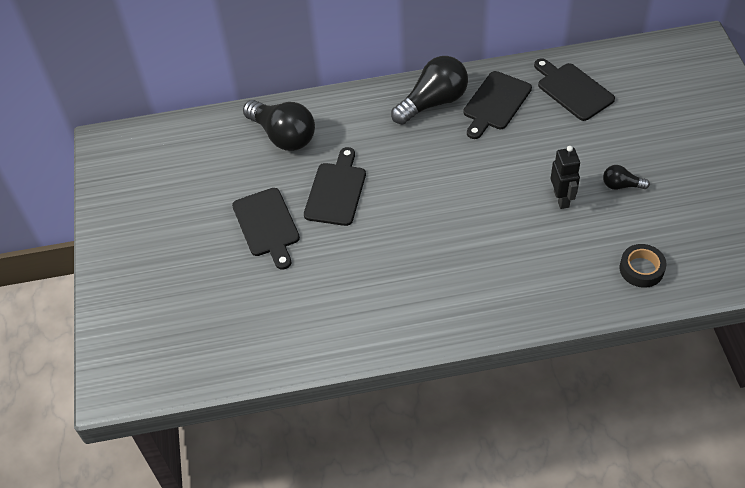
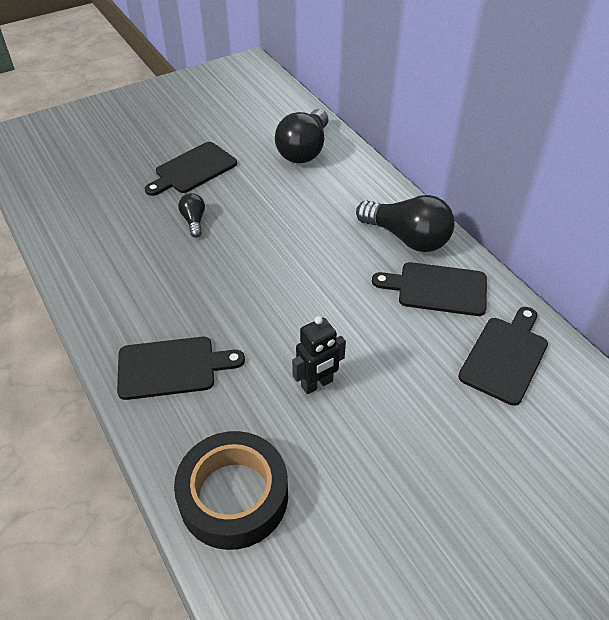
camera: 65 degrees right, 5 degrees down
(336, 191) = (251, 200): black cutting board -> black cutting board (172, 367)
(621, 185) = (367, 443): black light bulb -> black light bulb (194, 221)
(641, 269) = (233, 496): black tape -> black tape, size x1.80

